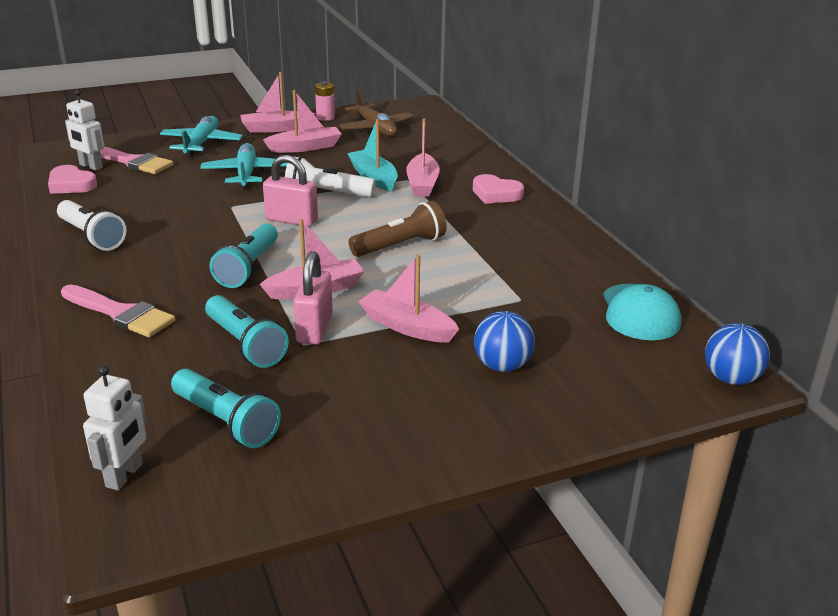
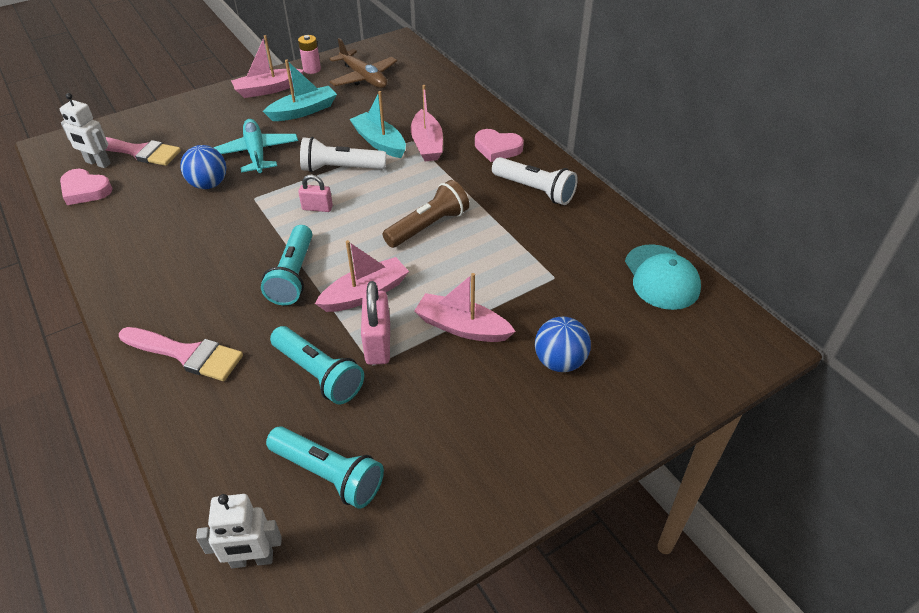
camera: 10 degrees left, 15 degrees up
(92, 236) = (127, 257): white flashlight -> white flashlight (534, 190)
(125, 475) = (252, 560): white robot -> white robot turned 75 degrees clockwise
(201, 143) = (201, 118): turquoise plane -> none
(291, 220) = (317, 208): pink padlock -> pink padlock, size x0.62
(305, 147) = (303, 111): pink boat -> turquoise boat
(731, 379) = (757, 344): blue ball -> blue ball (209, 184)

